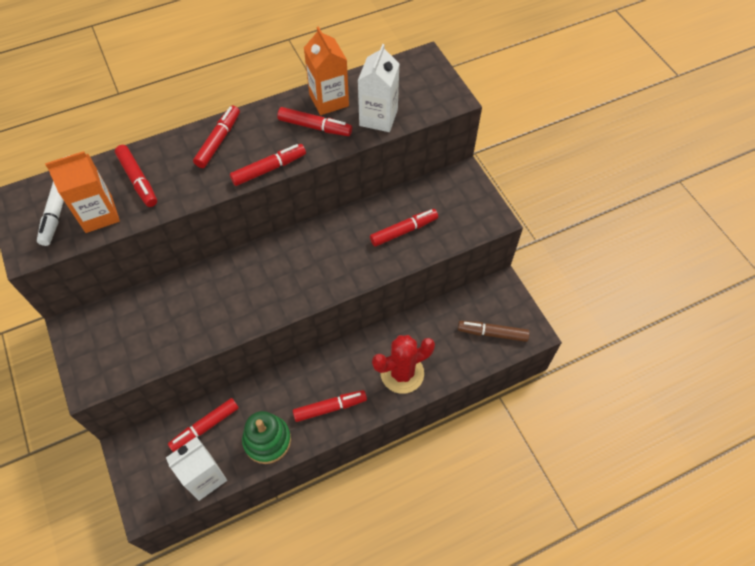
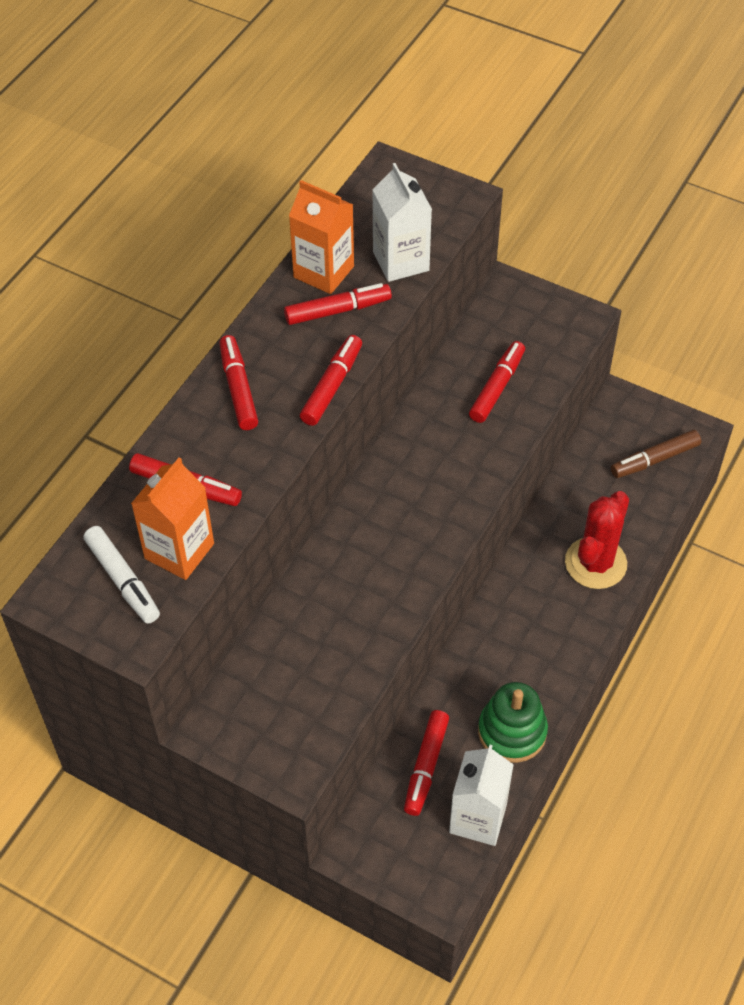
camera: 35 degrees left, 5 degrees down
(330, 407) = (550, 651): red marker -> none

